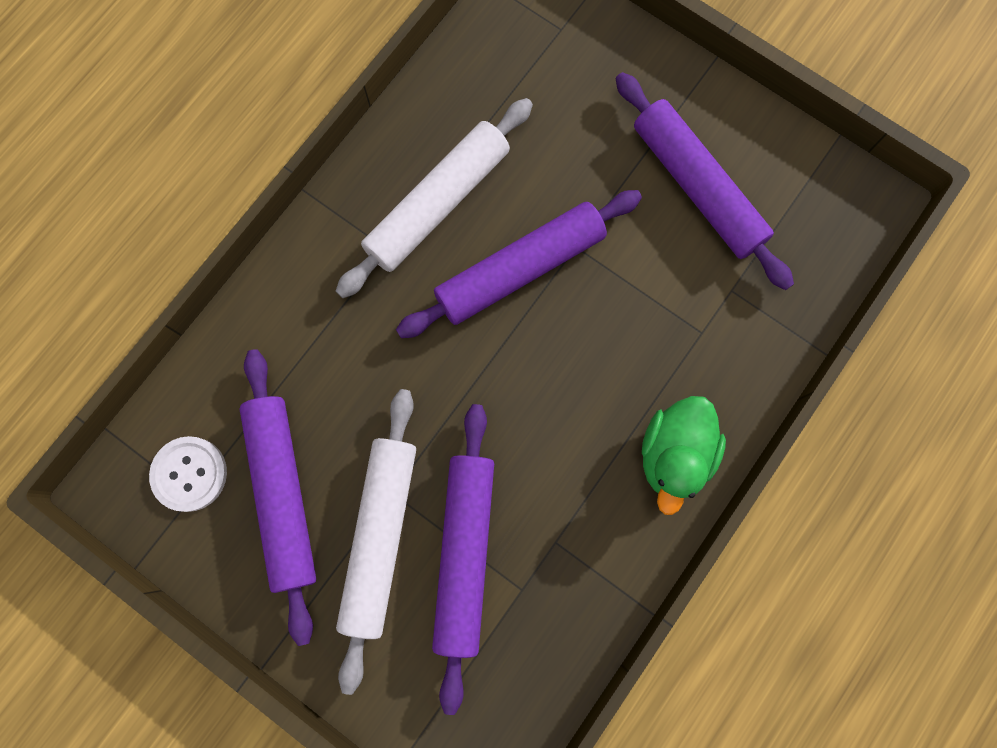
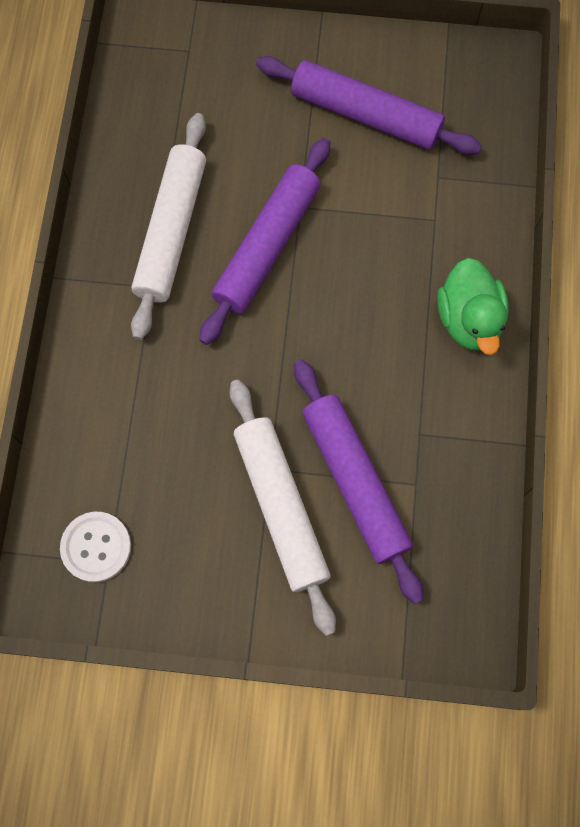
camera: 30 degrees left, 5 degrees down
(282, 493) = (182, 519): purple rolling pin -> none

